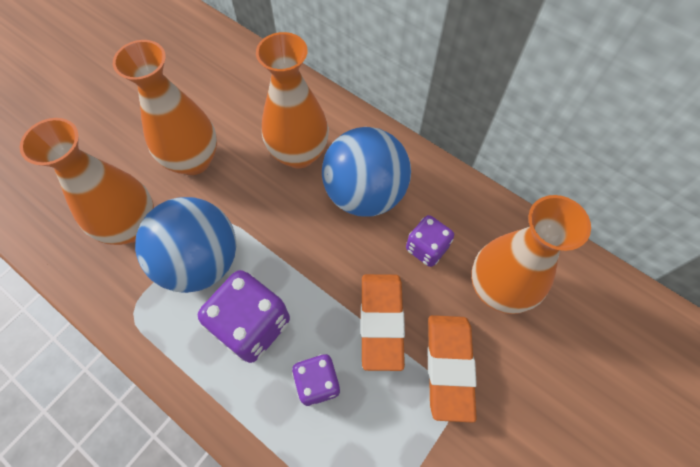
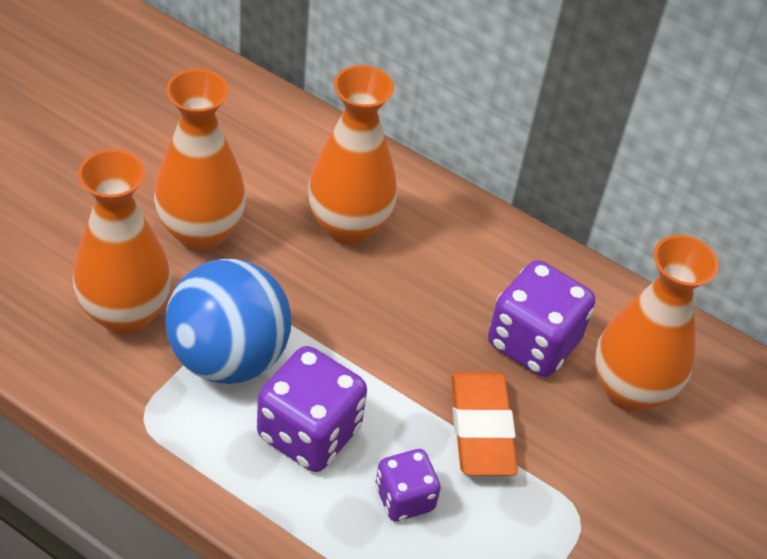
camera: 10 degrees left, 15 degrees down
(365, 193) = (444, 276): blue ball -> none
(426, 248) = (533, 342): purple dice -> purple dice, size x1.67
(449, 367) = (573, 479): orange eraser -> none

